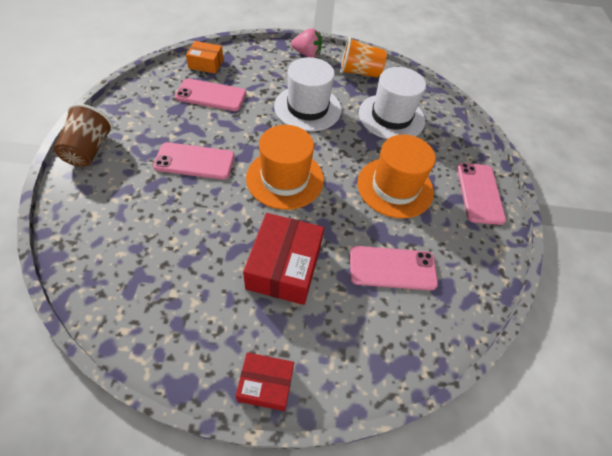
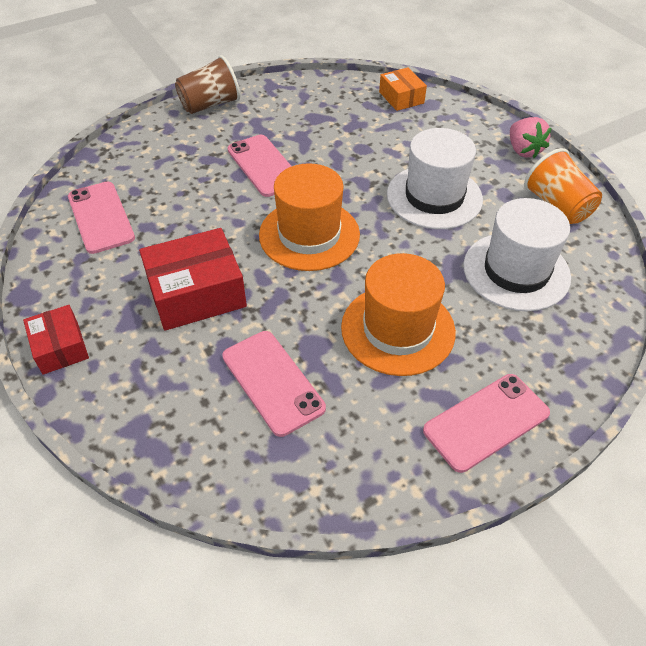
camera: 60 degrees right, 5 degrees down
(211, 95) = (361, 126): pink phone -> pink phone (101, 217)

